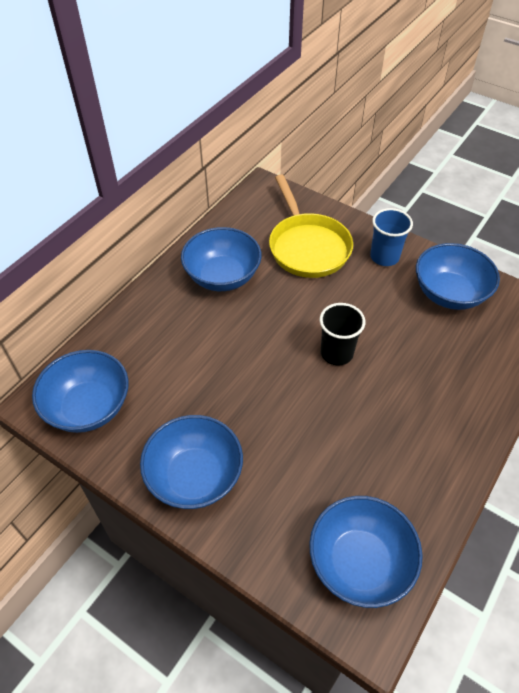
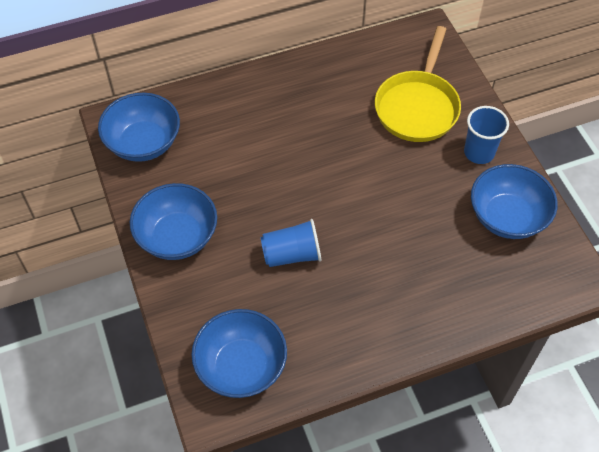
camera: 35 degrees right, 5 degrees up
(222, 276) = (323, 94): blue bowl -> none
(313, 426) = (292, 254): none -> blue cup
(336, 353) = (360, 210): black cup -> none

